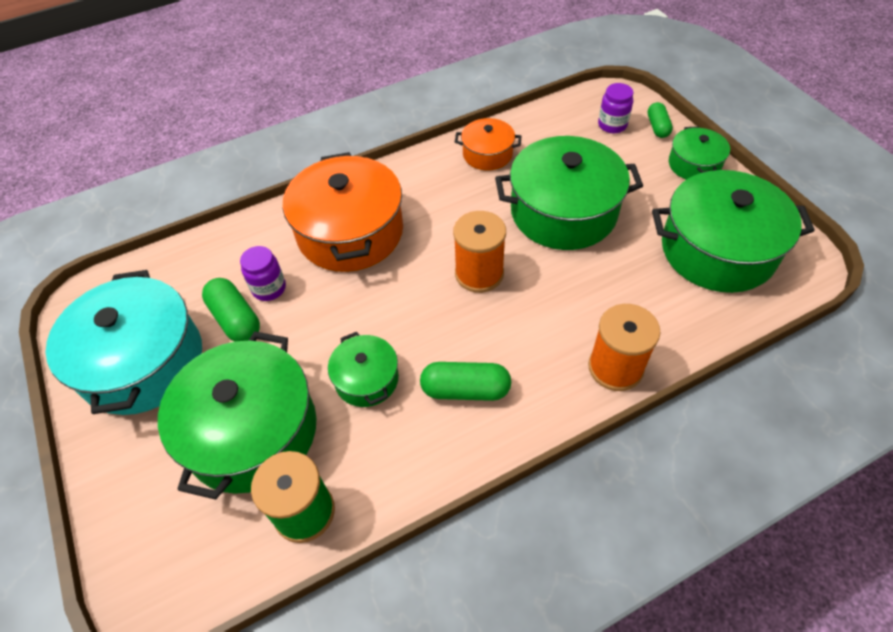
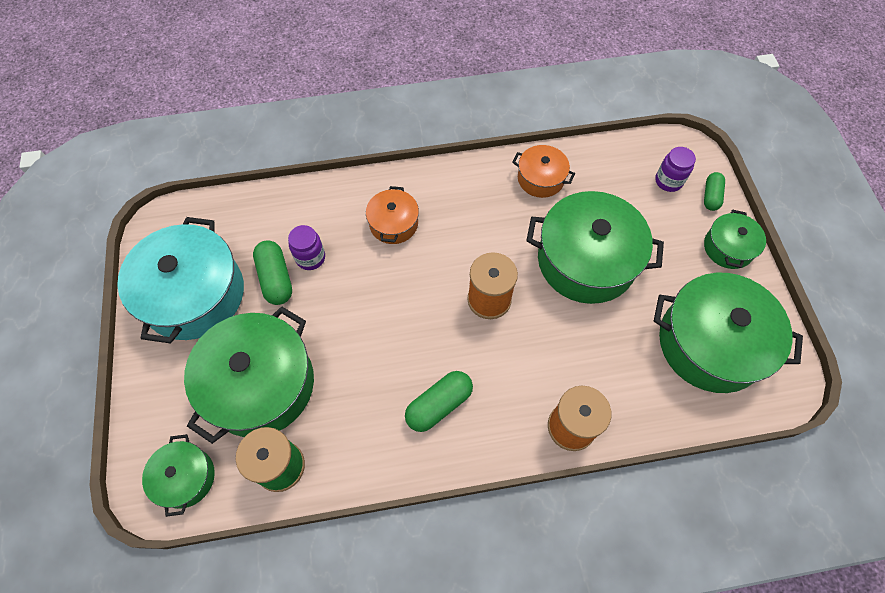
camera: 15 degrees right, 10 degrees up
(350, 232) = (393, 223): orange pot -> orange pot, size x0.51
(366, 379) = (363, 368): green pot -> green pot (185, 477)
(465, 390) = (439, 405): green capsule -> green capsule turned 60 degrees counterclockwise

